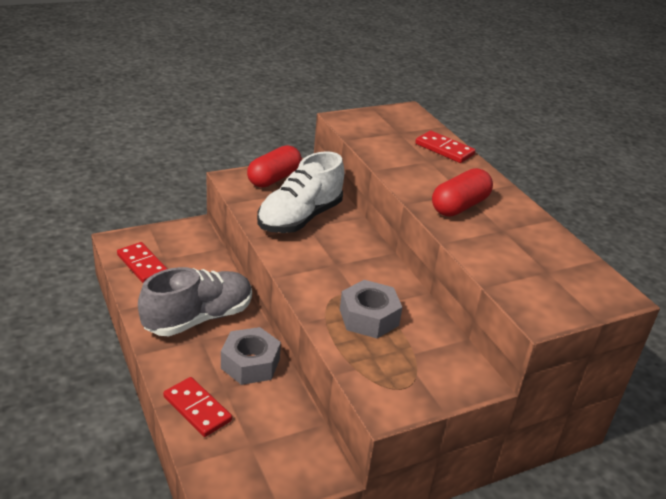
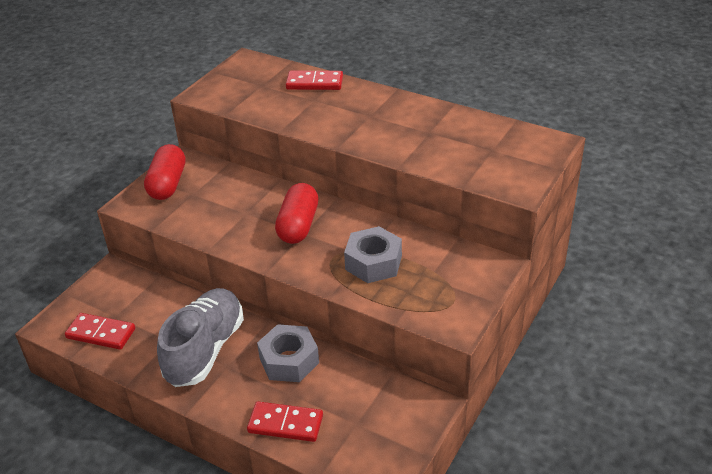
camera: 30 degrees left, 5 degrees up
(300, 218) = (230, 209): white shoe -> none
(459, 206) = (378, 129): red capsule -> red capsule (298, 225)

